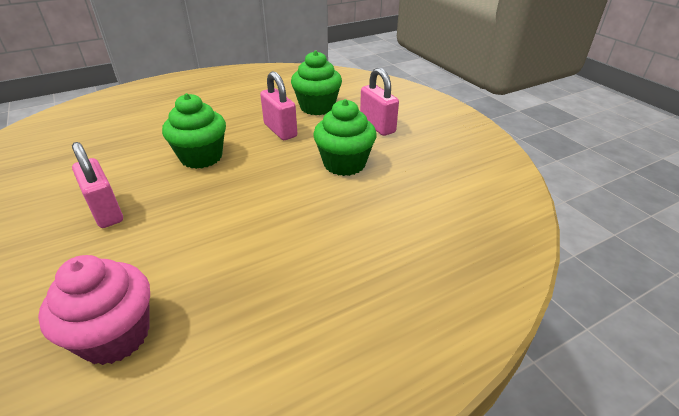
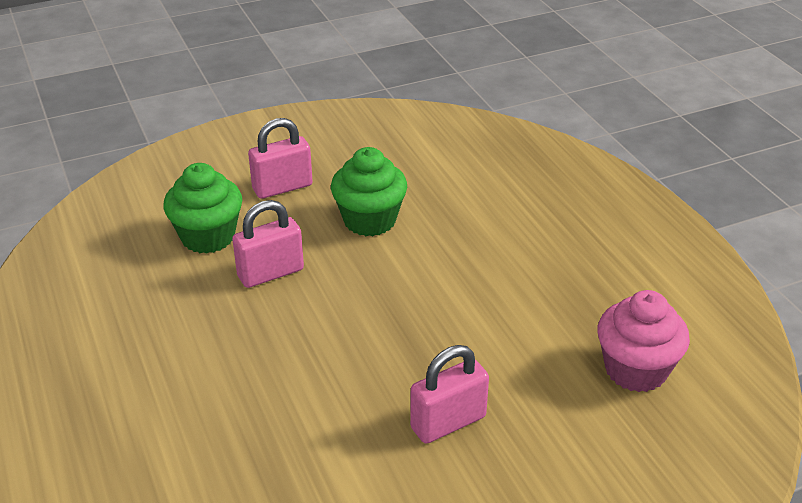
camera: 85 degrees left, 0 degrees up
(201, 157) = (329, 347): green cupcake -> none

